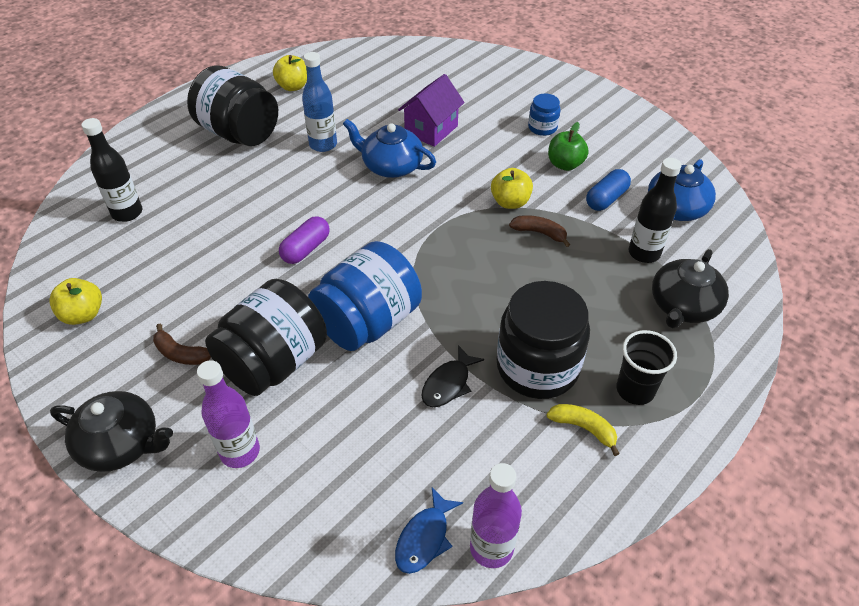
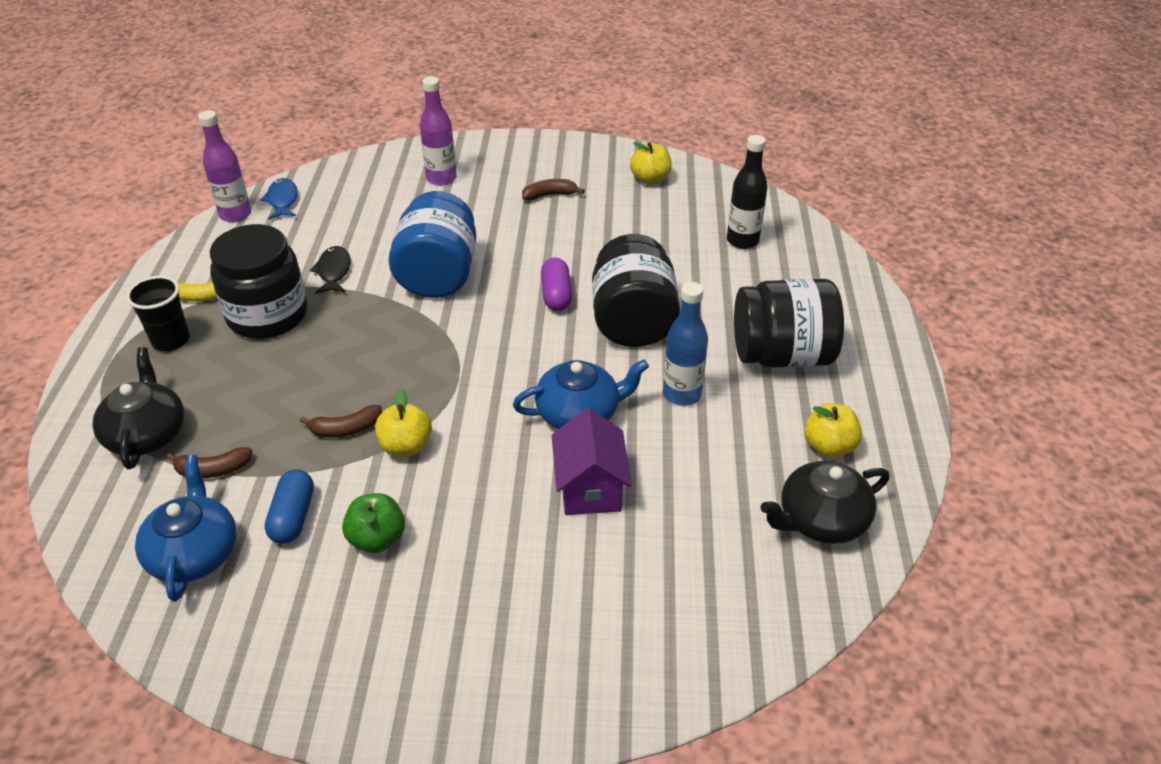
camera: 140 degrees right, 5 degrees down
(121, 444) = (518, 150): black teapot -> black teapot (821, 520)
(274, 362) = (478, 221): black jar -> black jar (633, 321)
(542, 127) = (451, 585): blue jar -> none
(644, 253) = (213, 470): black bottle -> brown banana

